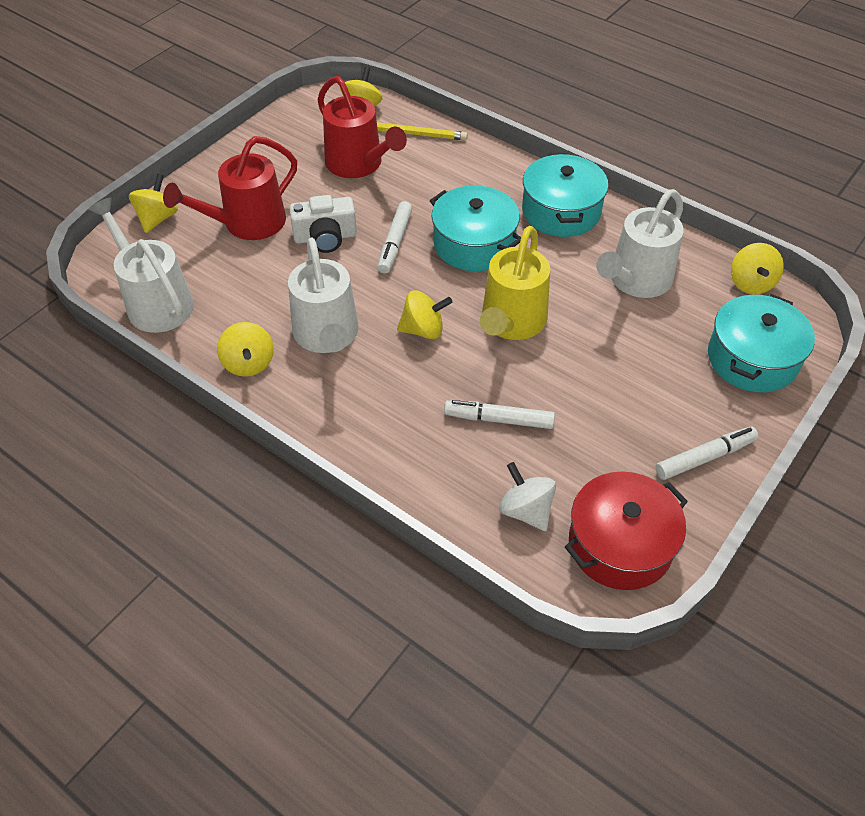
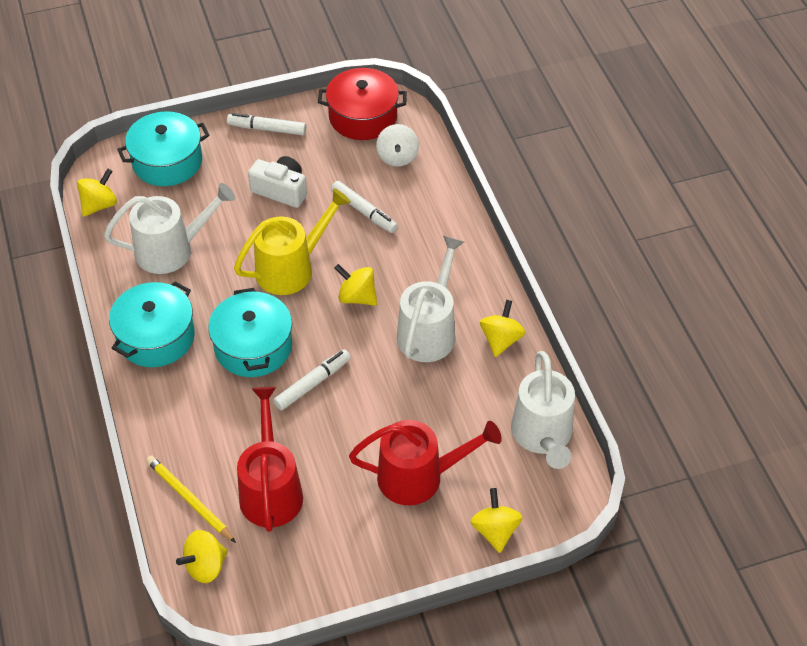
camera: 145 degrees left, 0 degrees up
(157, 219) = (495, 530): yellow spinning top -> yellow spinning top turned 120 degrees clockwise
(325, 237) = (364, 422): white camera -> white camera (281, 190)

